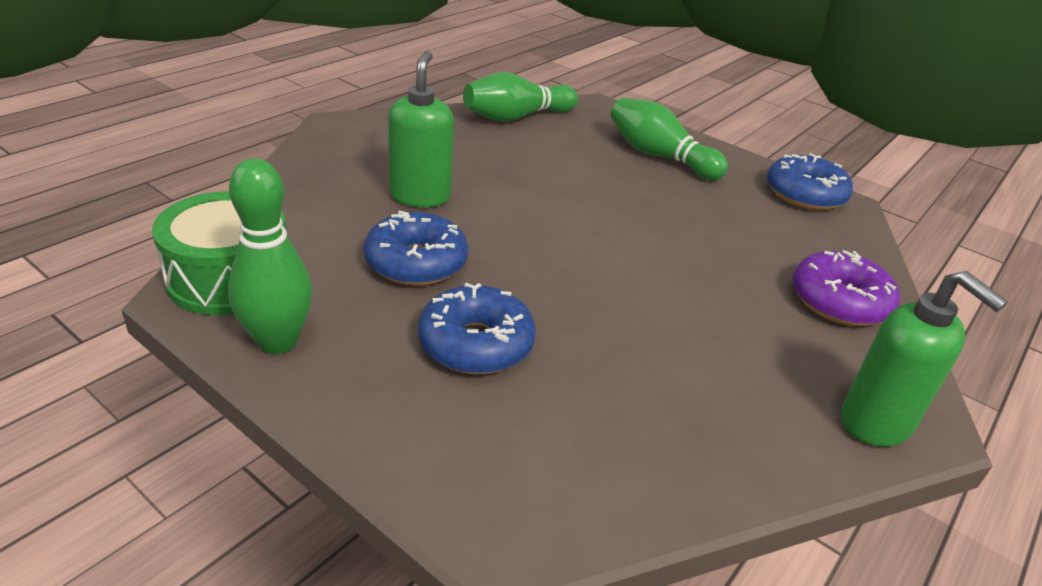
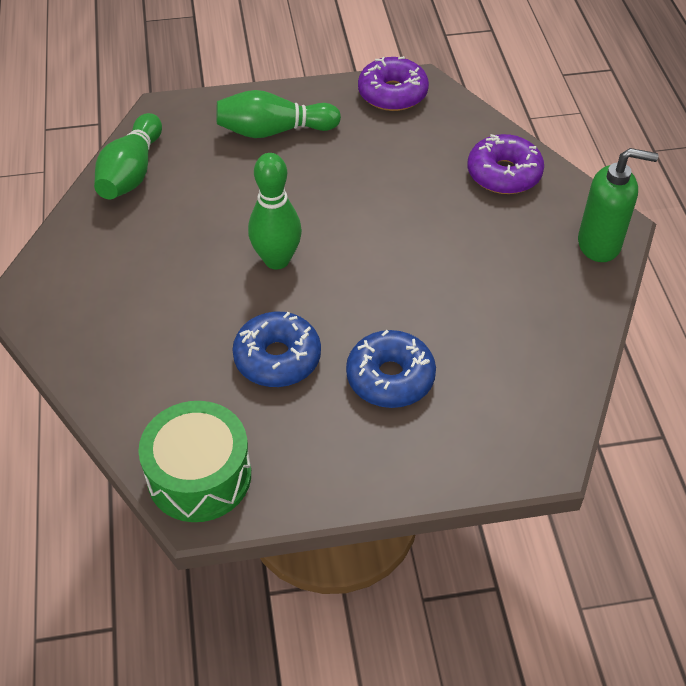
camera: 45 degrees left, 15 degrees up
(277, 341) = (299, 481): green bowling pin -> green bowling pin (277, 260)
(420, 196) = (193, 306): green soap dispenser -> none
(805, 194) = (392, 94): blue donut -> purple donut

